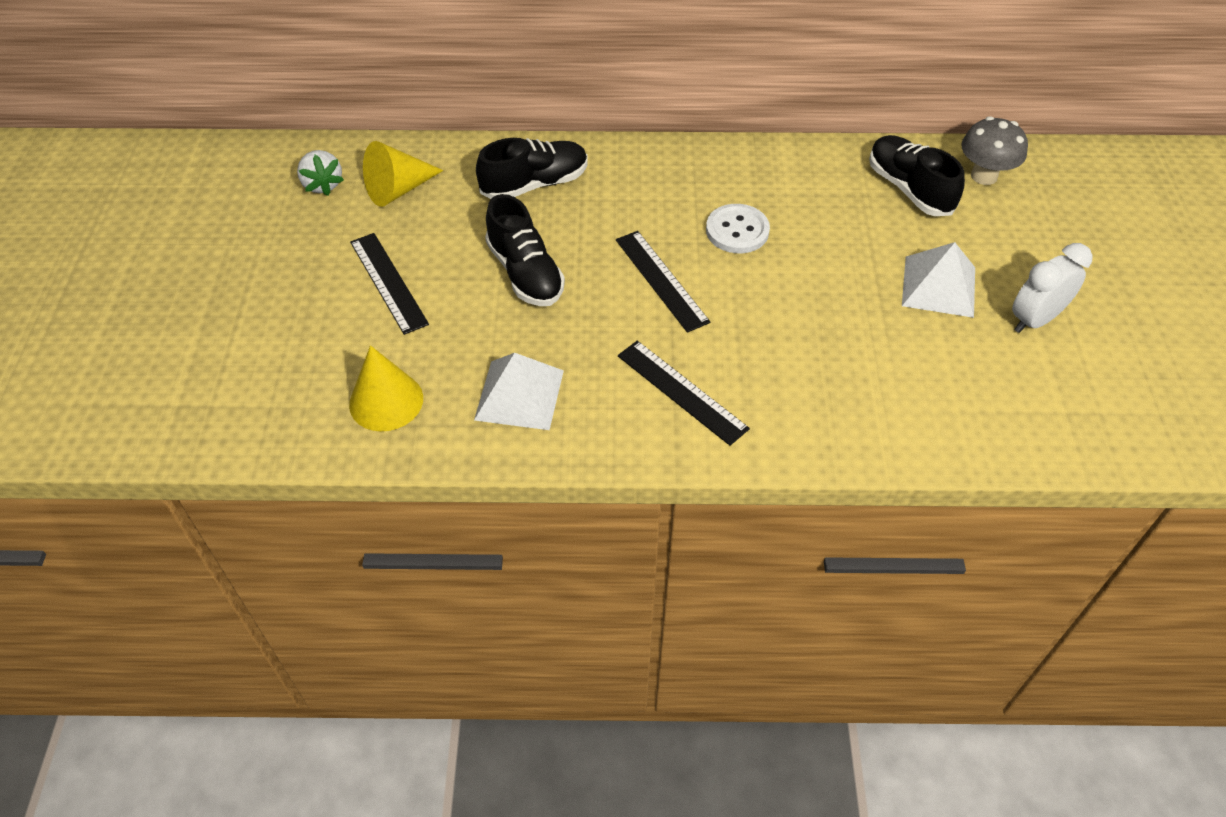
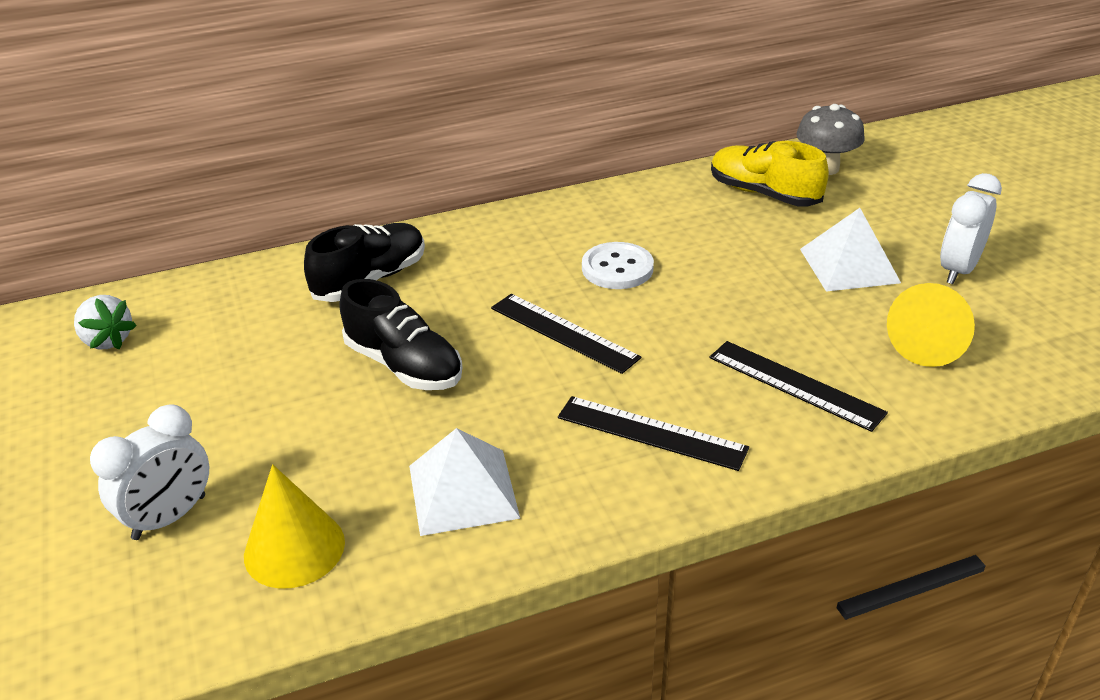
camera: 20 degrees left, 15 degrees down
(314, 349) = (169, 517): none -> white clock
(388, 282) = (237, 418): black ruler -> black ruler (795, 385)
(398, 189) = (207, 322): yellow cone -> yellow cone (929, 343)
(909, 189) = (764, 194): black shoe -> yellow shoe

